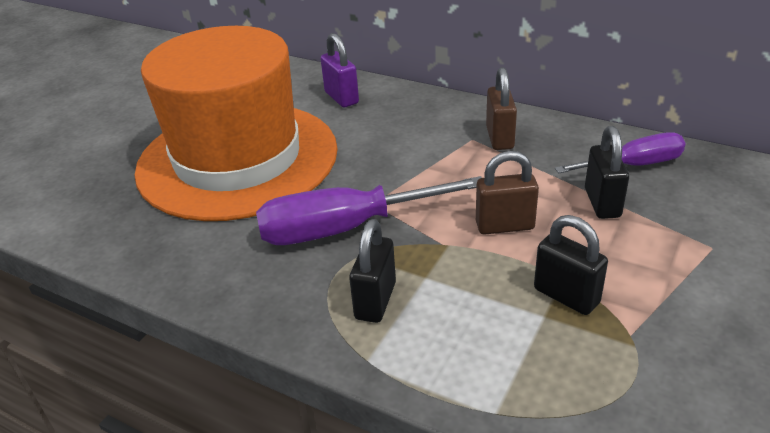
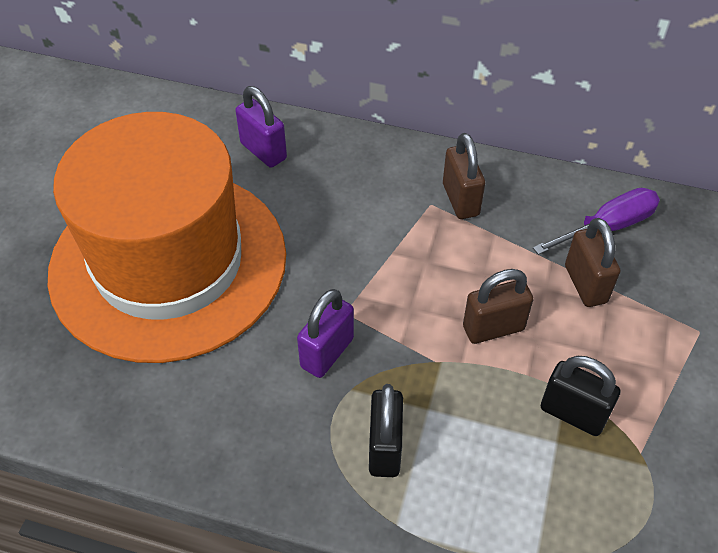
camera: 15 degrees left, 15 degrees up
(347, 228) = (327, 353): purple screwdriver -> purple padlock
(602, 203) = (585, 284): black padlock -> brown padlock

